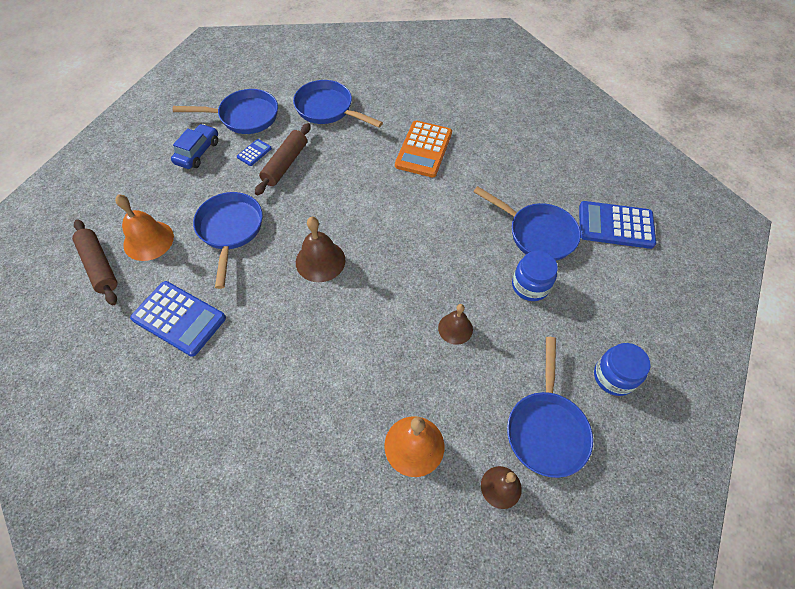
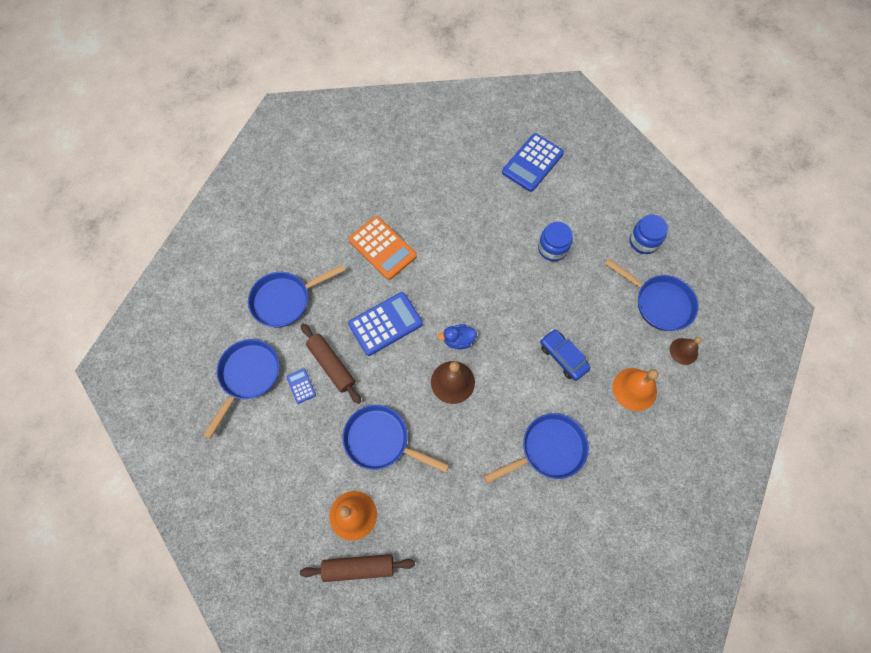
camera: 60 degrees left, 10 degrees up
(179, 318) = (451, 514): blue calculator -> blue calculator (385, 324)
(197, 152) = (269, 436): blue car -> blue car (563, 357)
(368, 246) = (458, 340): none -> blue duck
(455, 328) = (561, 316): brown bell -> none
(537, 234) = (511, 217): blue pan -> blue pan (548, 449)

